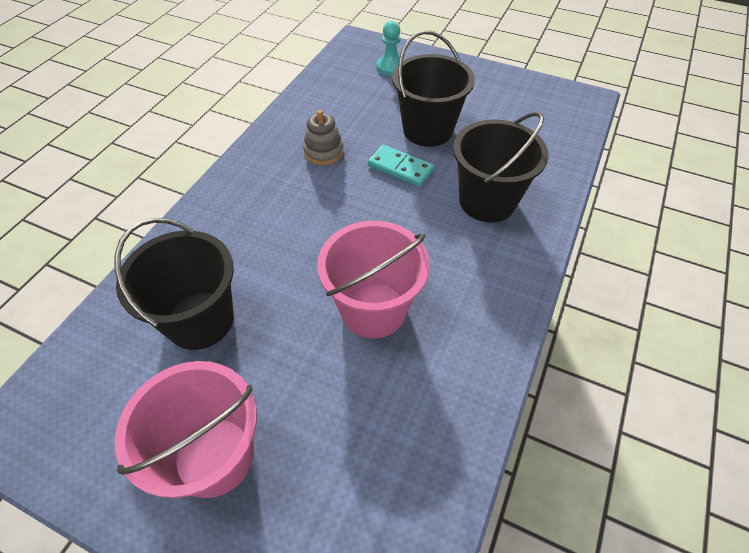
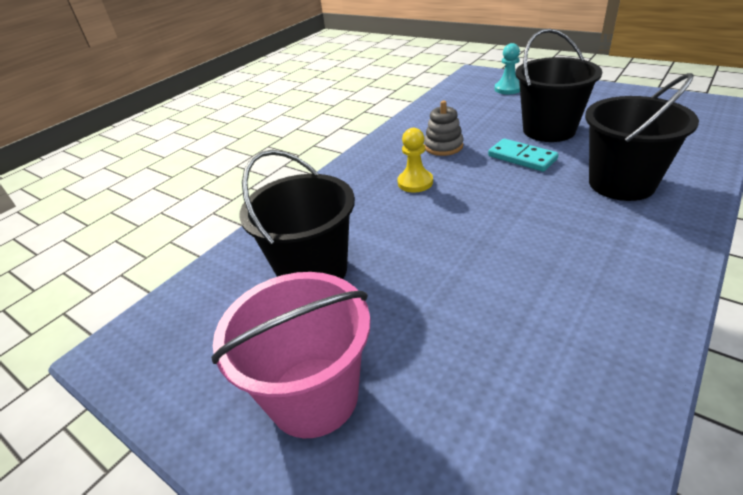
camera: 15 degrees right, 15 degrees down
(296, 202) = (415, 182): none -> yellow pawn
(373, 309) = (497, 271): pink bucket -> none

